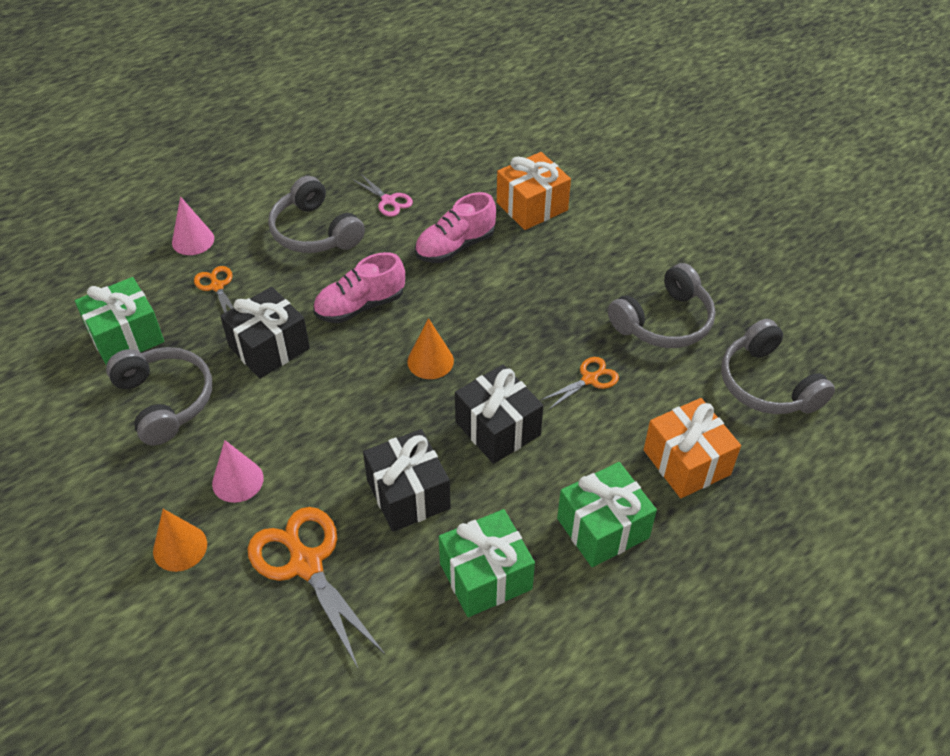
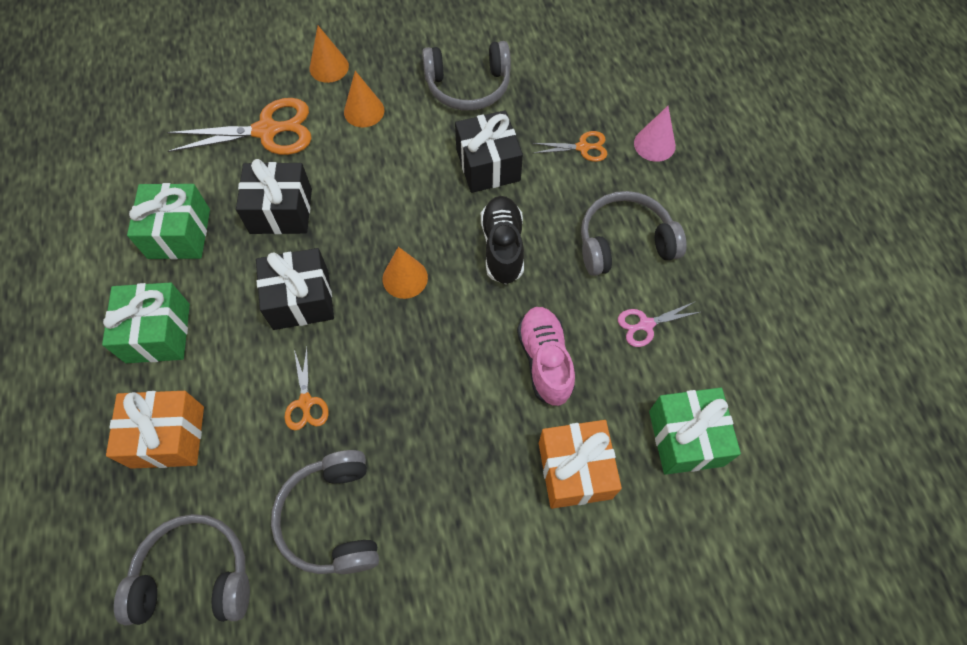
camera: 115 degrees right, 15 degrees up
(126, 336) = (552, 76): green gift -> green gift (686, 438)
(237, 480) = (364, 111): pink cone -> orange cone
(360, 306) = (502, 247): pink shoe -> black shoe

